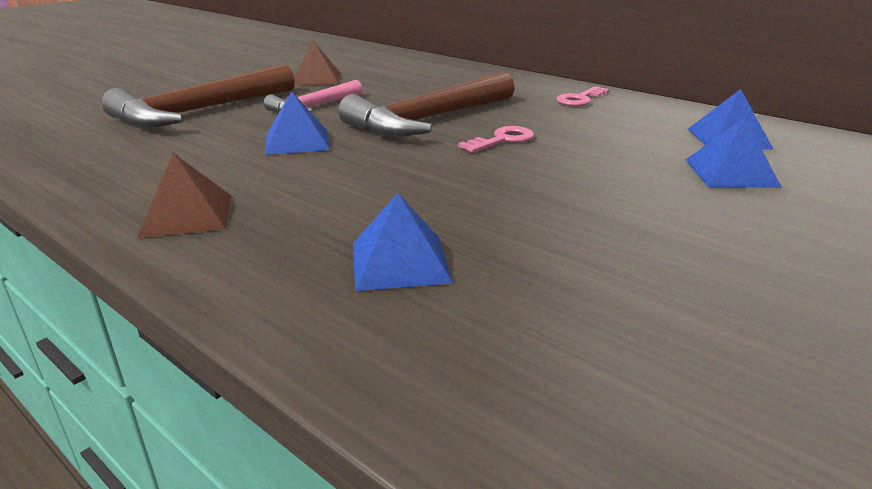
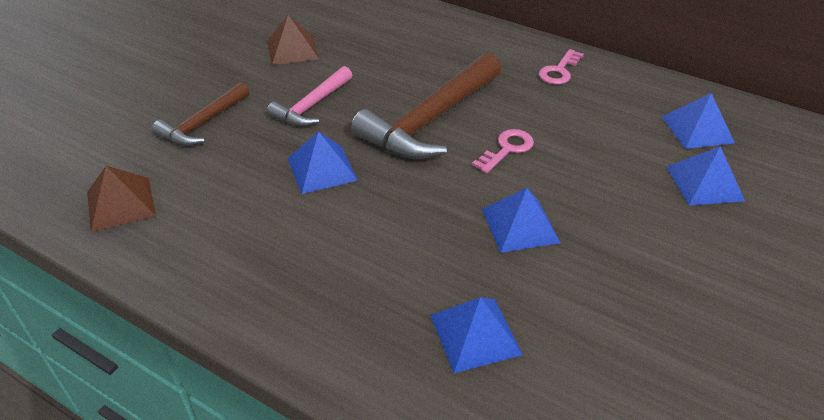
camera: 10 degrees left, 15 degrees up
(187, 215) = (275, 293): brown pyramid -> brown pyramid (121, 203)
(200, 111) = (203, 123): brown hammer -> brown hammer, size x0.57
(495, 188) = (520, 225): none -> blue pyramid

